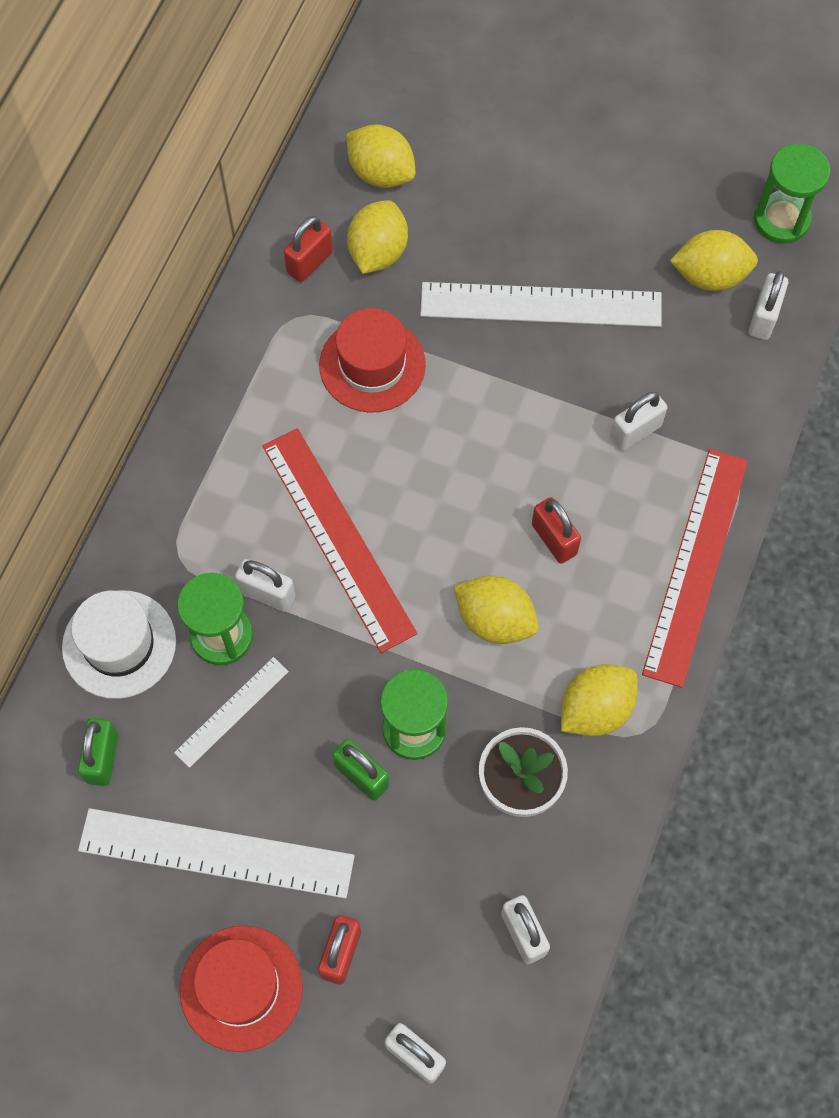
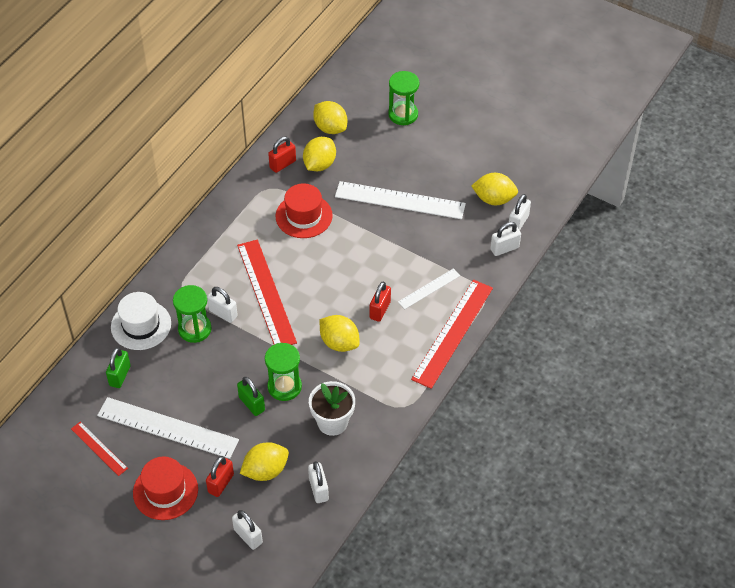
camera: 10 degrees right, 15 degrees down
(96, 920) = (99, 448): none -> red ruler
(232, 712) = (191, 364): white ruler -> white ruler (429, 289)
(554, 539) = (380, 310): red padlock -> red padlock turned 45 degrees clockwise
(595, 709) = (382, 392): yellow lemon -> yellow lemon (265, 470)
(635, 431) = (435, 266): white padlock -> white padlock (504, 248)
(781, 220) = (539, 178): green hourglass -> green hourglass (403, 114)

